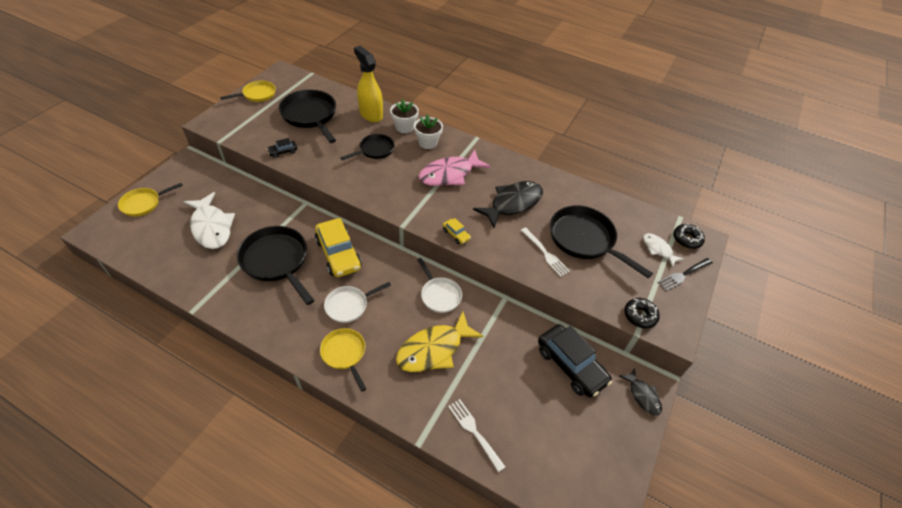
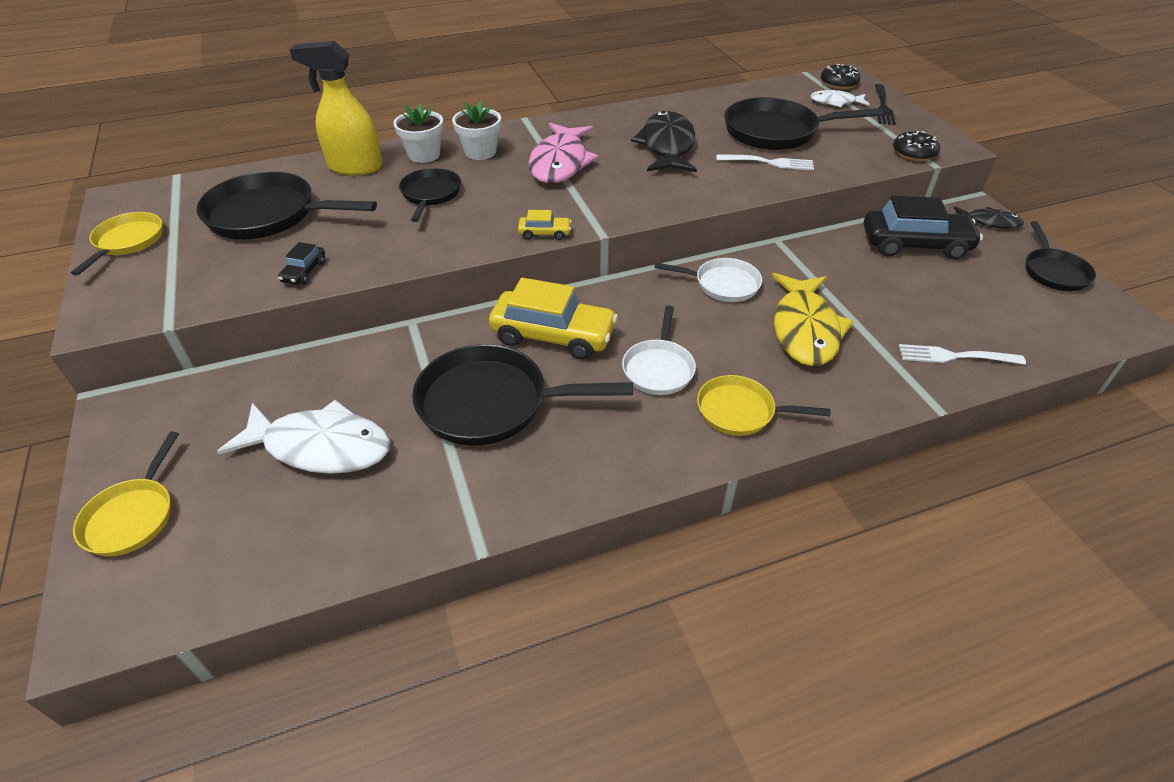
camera: 45 degrees left, 5 degrees down
(456, 234) = (669, 204): yellow car -> yellow car (544, 233)
(620, 455) = (1053, 271): none -> black pan

